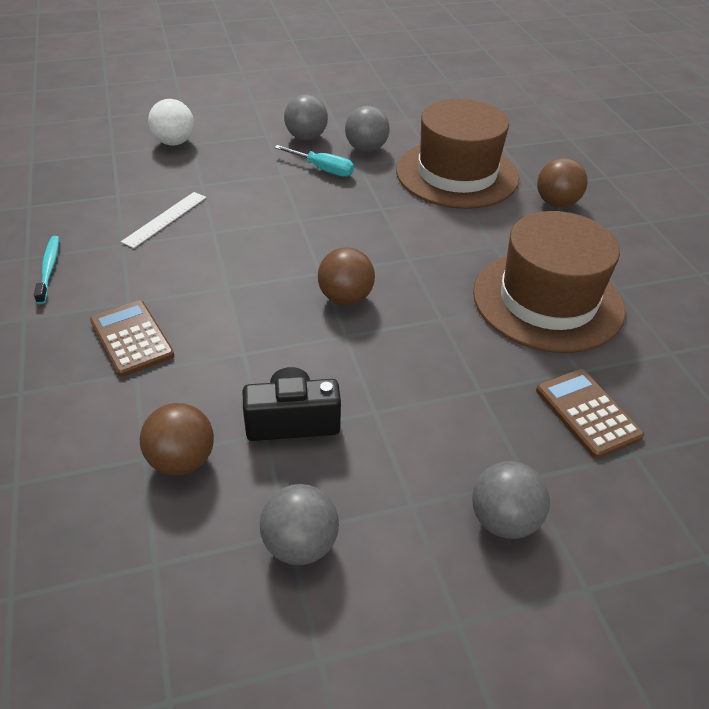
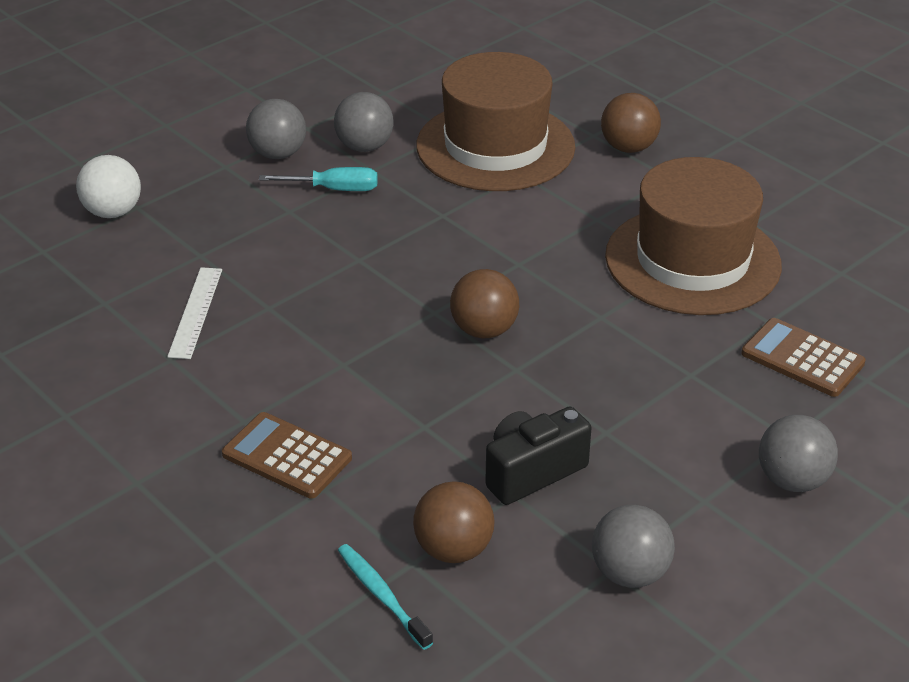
camera: 25 degrees left, 5 degrees down
(49, 269) = (110, 418): turquoise toothbrush -> turquoise toothbrush (382, 595)

